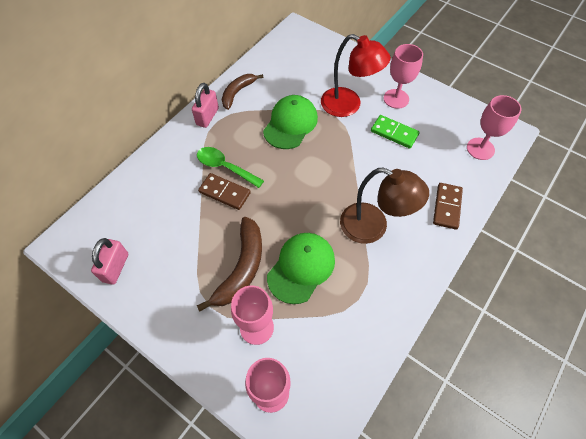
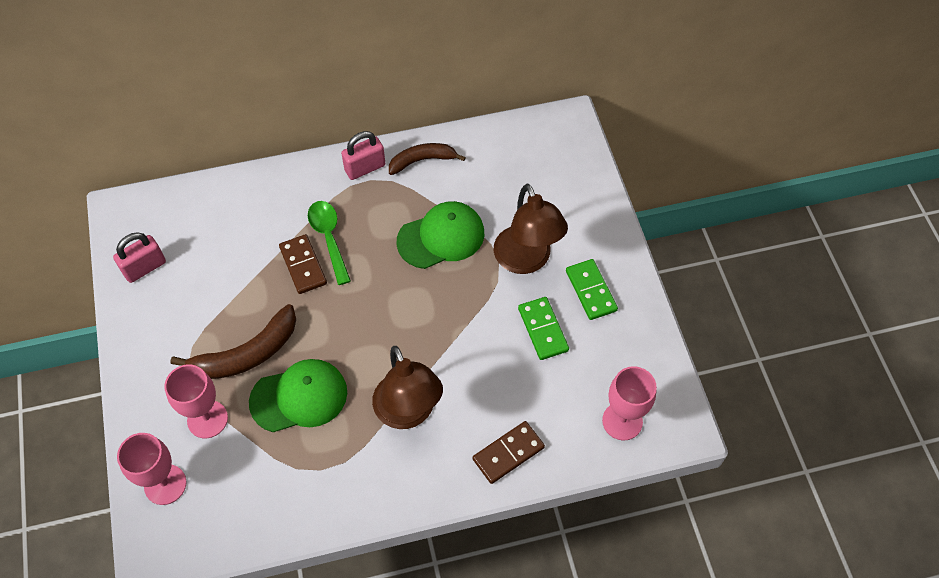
camera: 40 degrees right, 0 degrees up
(348, 106) = (526, 260): red lamp -> brown lamp
(396, 99) = (590, 291): pink goblet -> green domino

